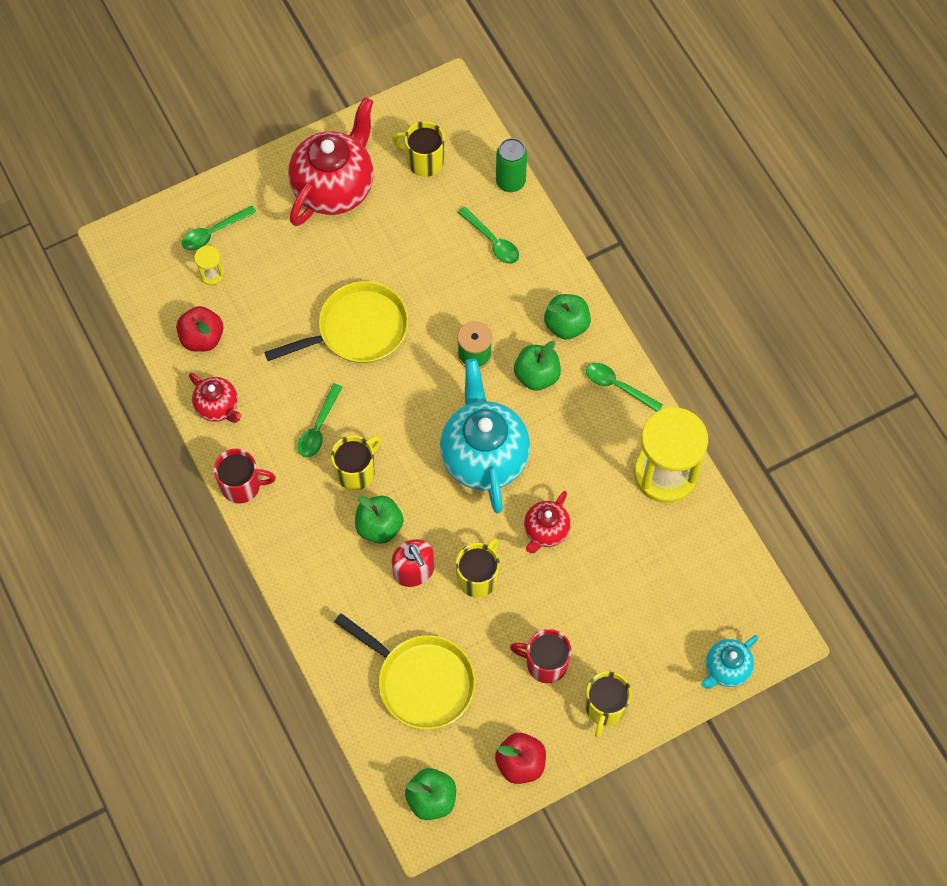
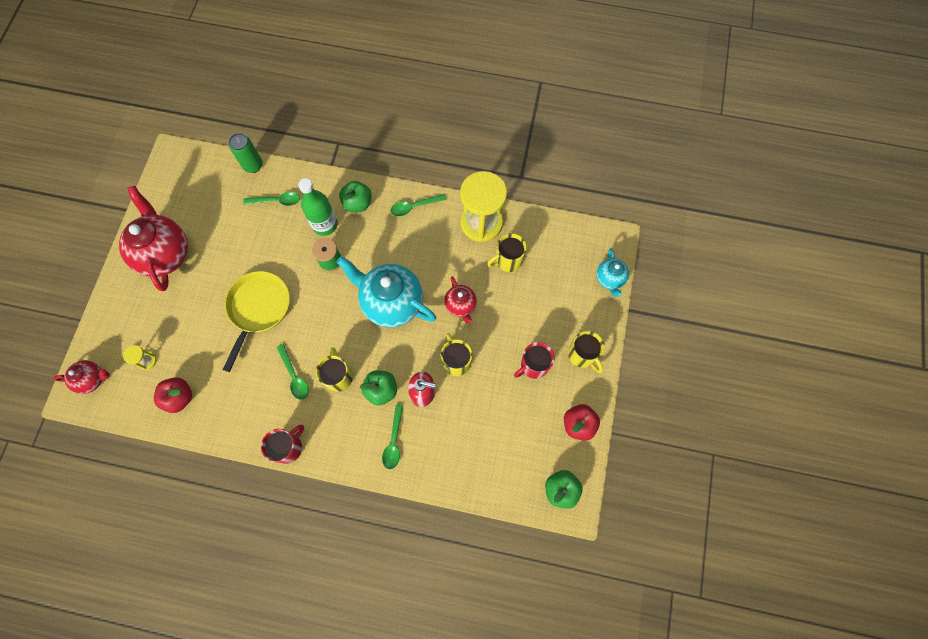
camera: 50 degrees left, 5 degrees up
(213, 232) = (124, 339): green spoon -> green spoon (394, 442)
(218, 407) = (229, 422): red teapot -> red teapot (92, 379)
(421, 681) = (489, 440): yellow pan -> none
(424, 161) = (198, 197): yellow mug -> yellow mug (508, 260)
(510, 313) = (325, 225): none -> green bottle
(537, 375) = (371, 240): green apple -> none

